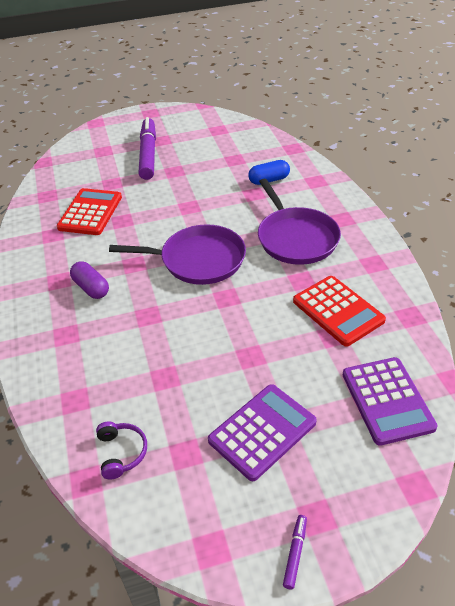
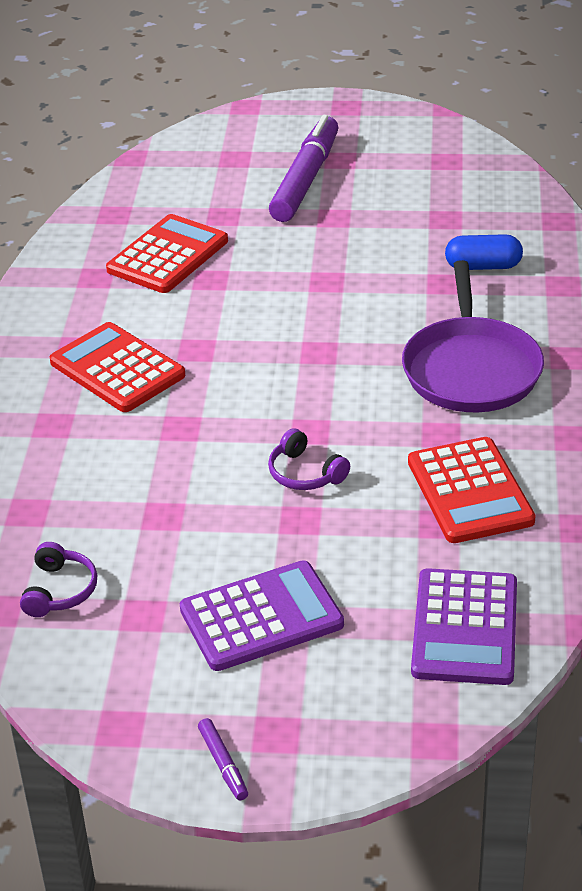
camera: 20 degrees right, 5 degrees down
(91, 288) = (117, 369): purple capsule -> red calculator
(198, 260) = (297, 366): purple pan -> none
(238, 325) = (305, 473): none -> purple headphones
(295, 554) = (223, 763): purple marker -> purple marker turned 120 degrees clockwise

